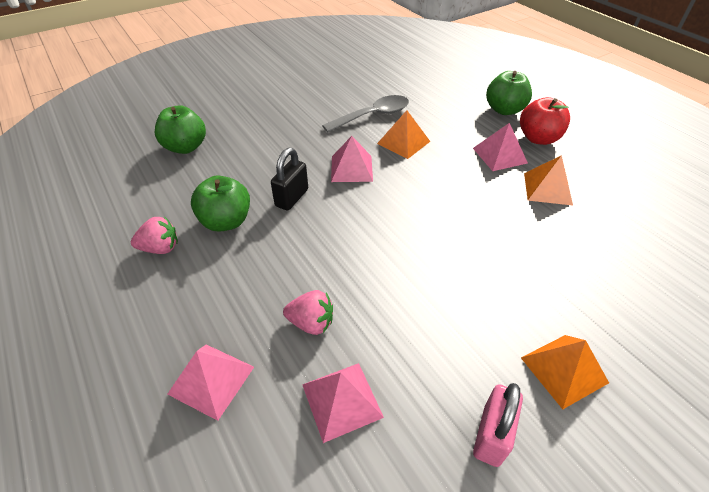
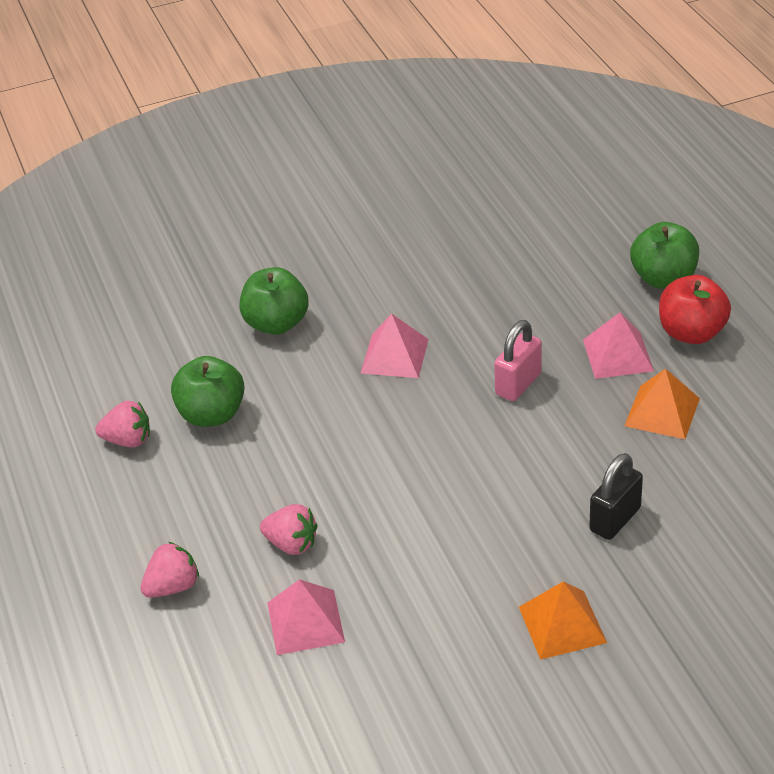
camera: 15 degrees right, 5 degrees down
(186, 147) = (171, 302): green apple -> green apple (276, 324)
(211, 380) = (173, 586): pink pyramid -> pink strawberry
(292, 198) = (302, 391): black padlock -> black padlock (615, 519)
(373, 116) = (452, 272): grey spoon -> none
(403, 142) = (483, 321): orange pyramid -> none
(491, 435) = (452, 671): pink padlock -> pink padlock (518, 384)

